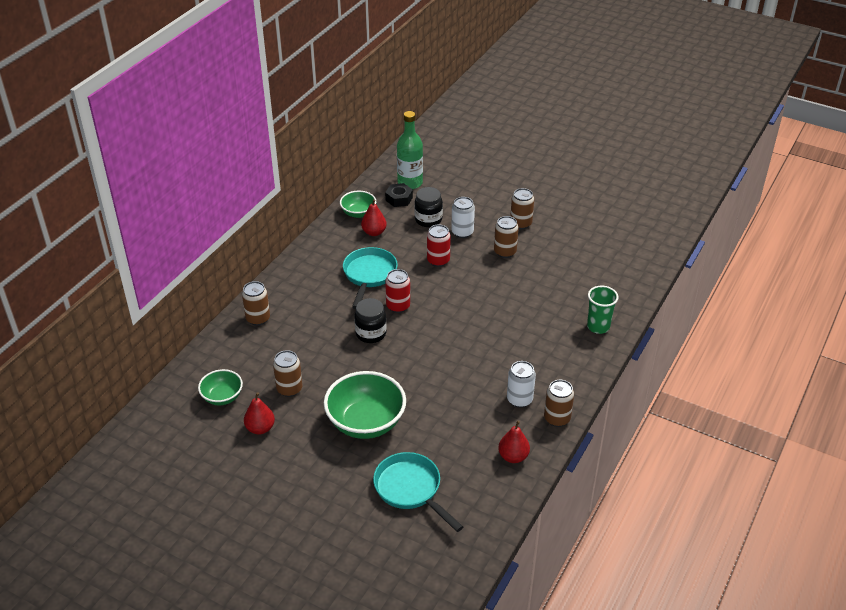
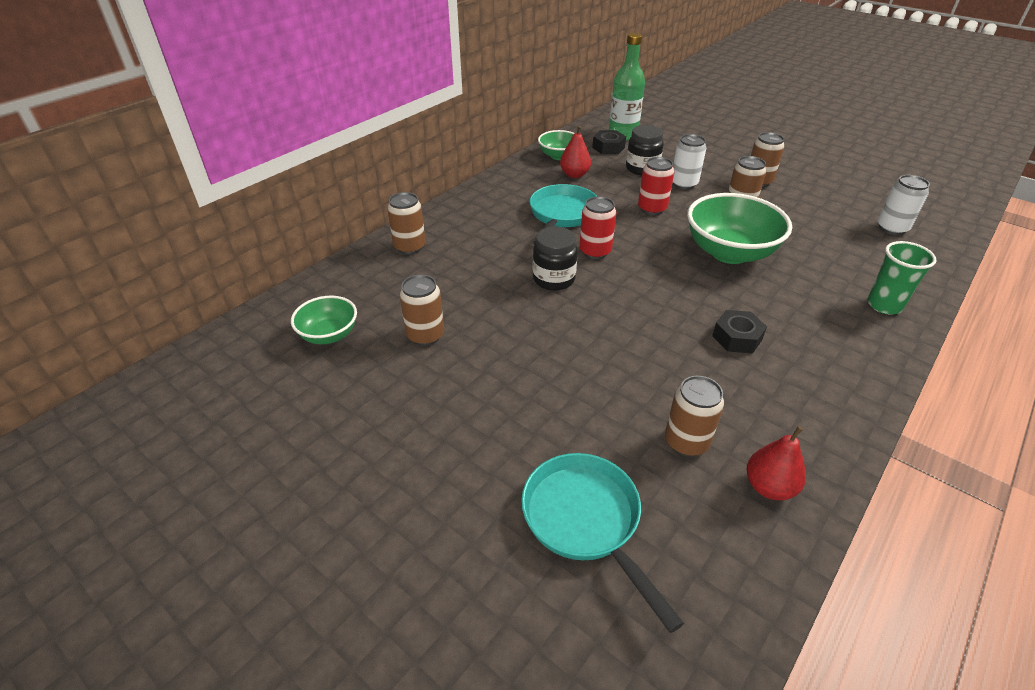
camera: 10 degrees right, 0 degrees up
(260, 428) = (367, 385): red pear -> none
(366, 422) = (527, 397): green bowl -> green bowl (729, 252)
(499, 364) = (737, 338): none -> black nut
(519, 399) = (773, 393): white can -> white can (892, 228)
(557, 418) = (839, 431): brown can -> brown can (686, 442)

